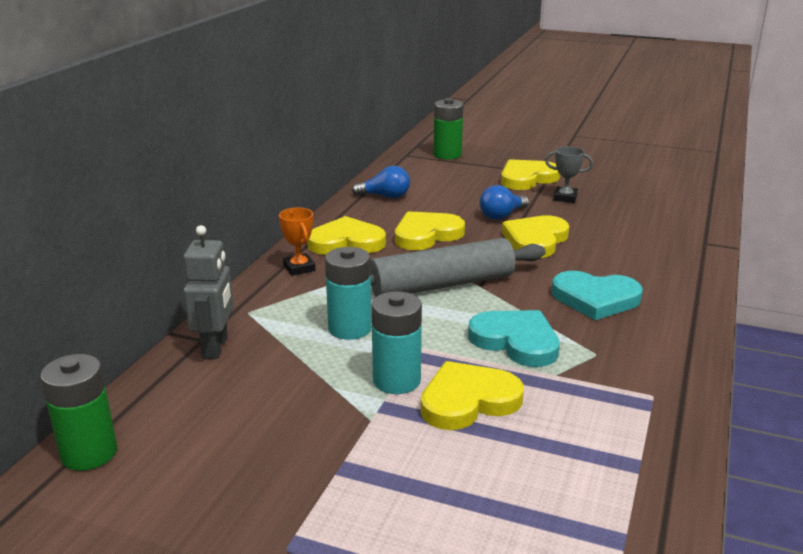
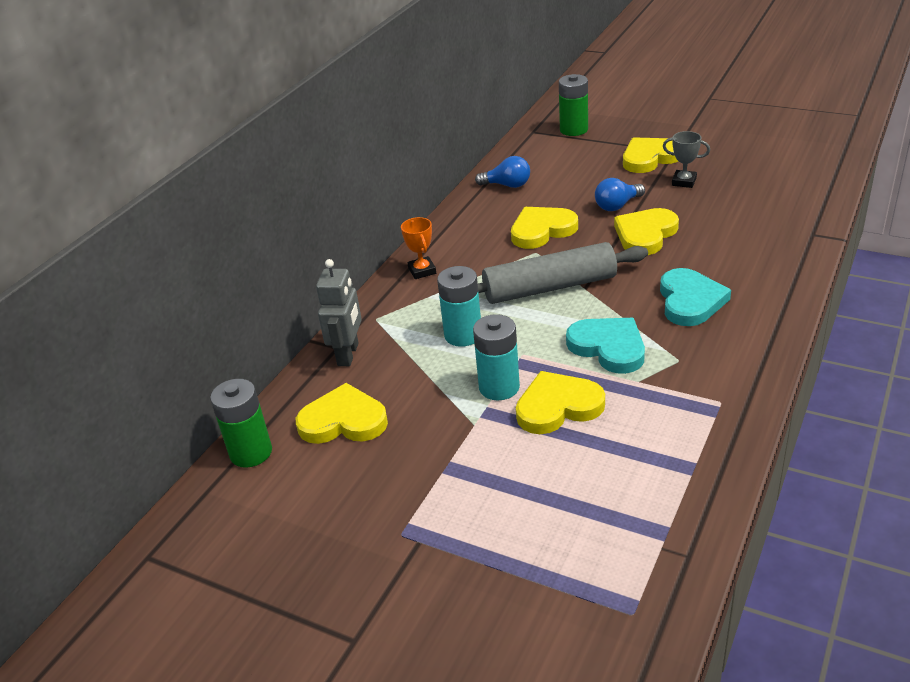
camera: 10 degrees right, 10 degrees up
(346, 242) = (466, 241): yellow heart -> yellow heart (343, 421)
(595, 299) = (690, 301): turquoise heart -> turquoise heart turned 105 degrees counterclockwise

